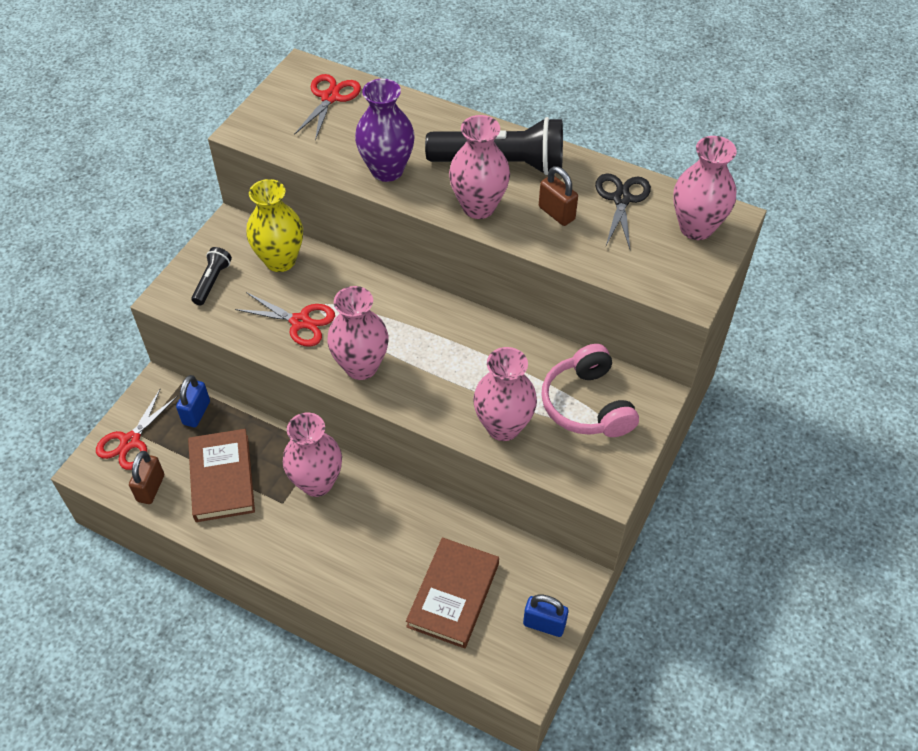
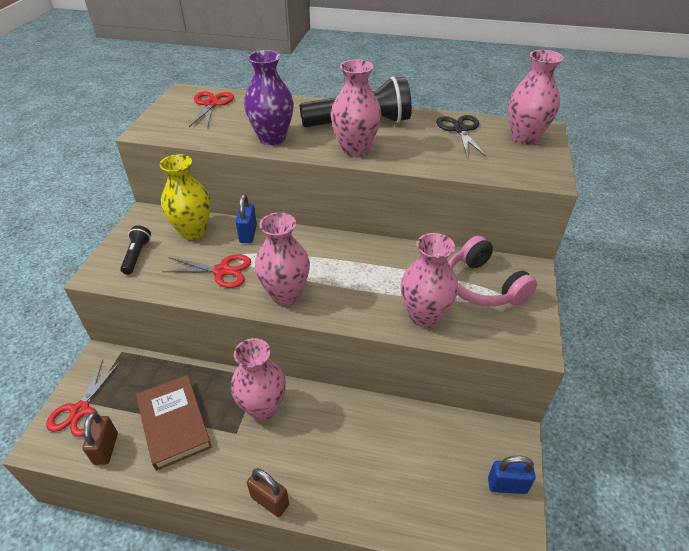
camera: 15 degrees left, 10 degrees down
(196, 413) = (139, 372): blue padlock -> blue padlock (248, 234)
(453, 595) = (417, 479): brown book -> none
(556, 213) = (417, 144): brown padlock -> brown padlock (270, 501)

